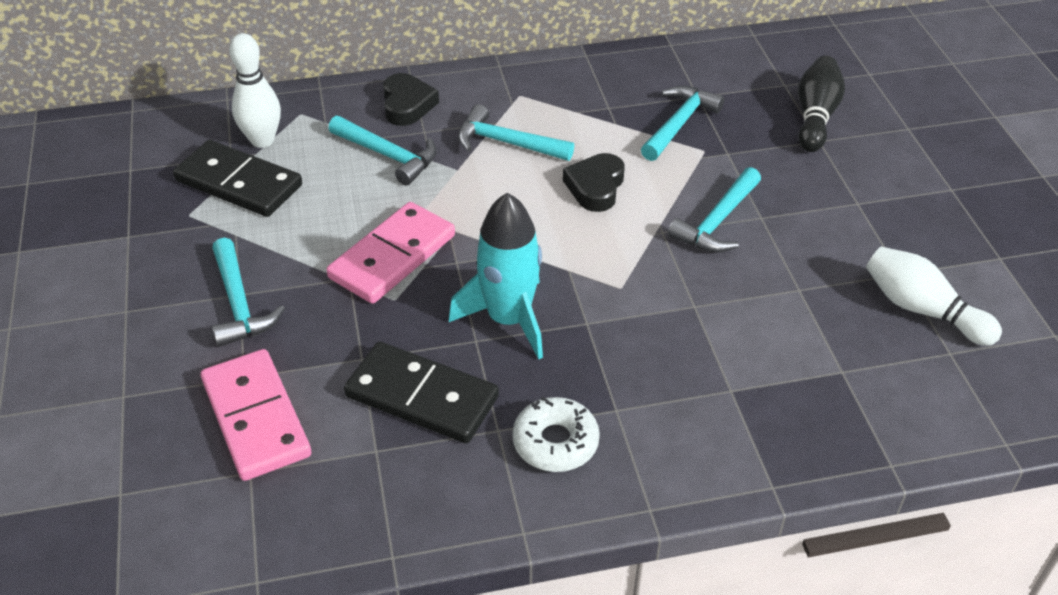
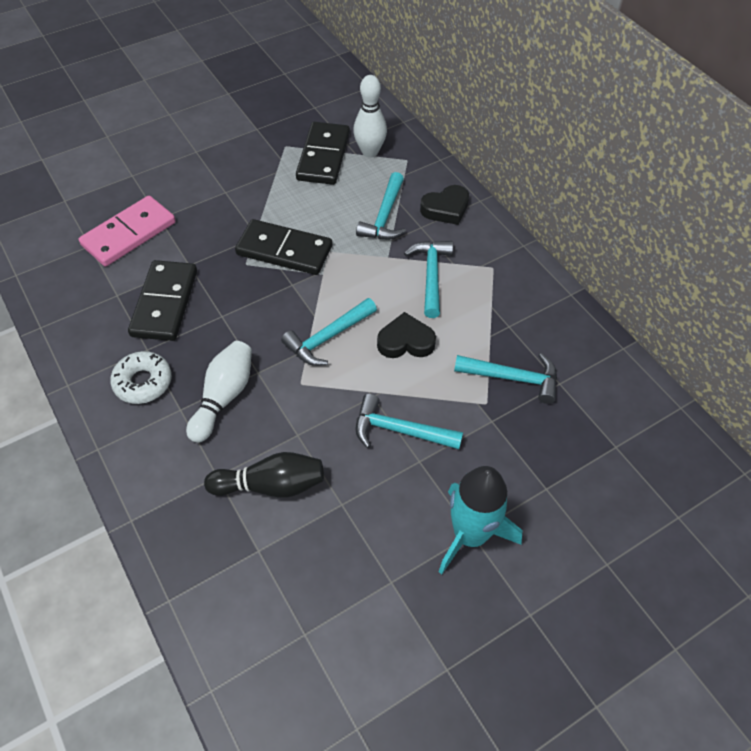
camera: 70 degrees right, 10 degrees up
(239, 304) = (217, 194): turquoise hammer -> turquoise hammer (328, 337)
(392, 256) = (284, 250): pink domino -> black domino
(509, 319) = (246, 328): turquoise rocket -> turquoise rocket (470, 535)
(815, 117) = (580, 479): black bowling pin -> black bowling pin (271, 485)
(922, 310) = (350, 605): white bowling pin -> white bowling pin (224, 397)

